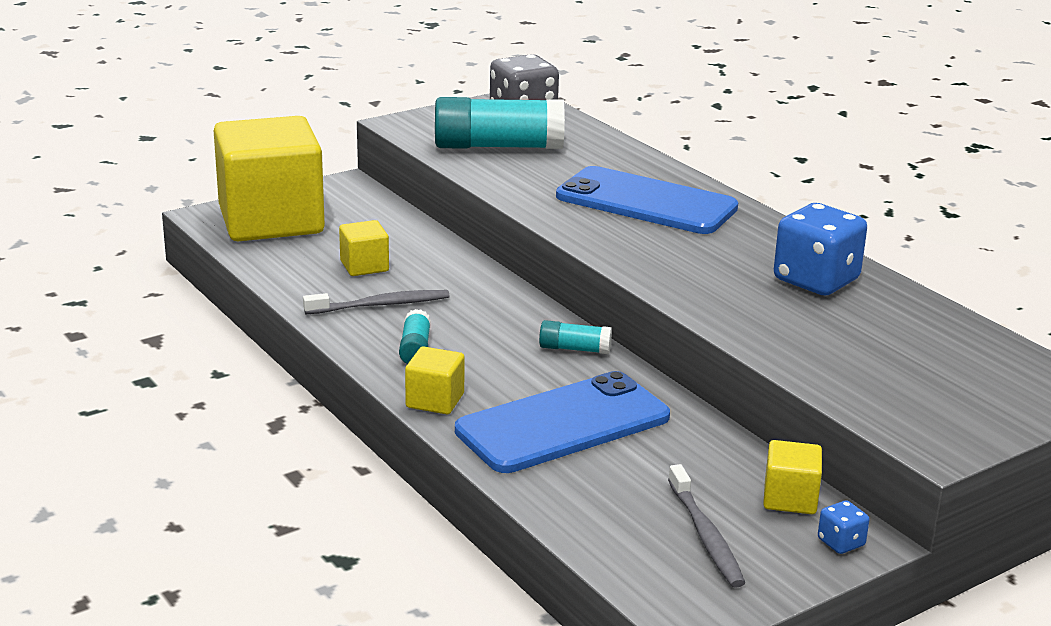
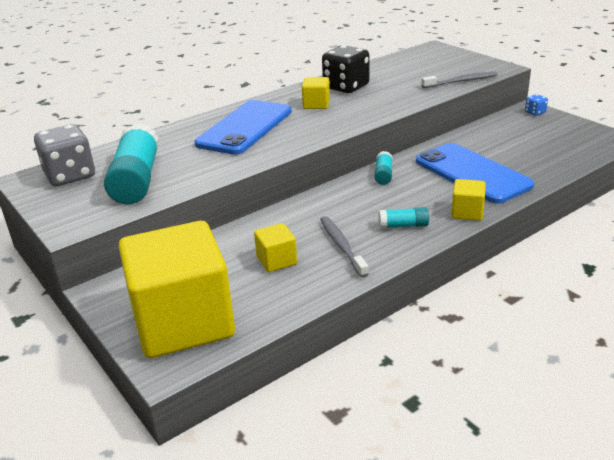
camera: 90 degrees left, 5 degrees up
(705, 535) = (551, 137): grey toothbrush -> grey toothbrush (461, 81)
(790, 498) = (507, 121): yellow cube -> yellow cube (316, 104)
(816, 280) = (346, 87): blue dice -> black dice

